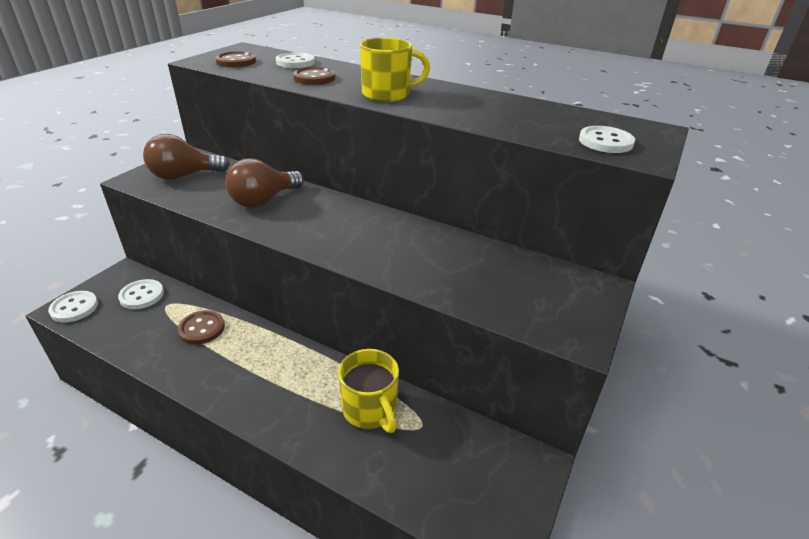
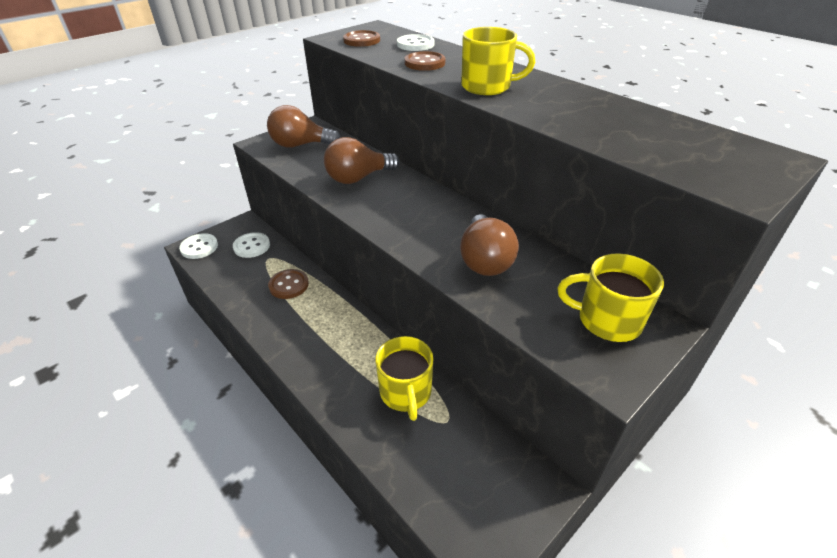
camera: 20 degrees right, 5 degrees up
(425, 258) = (485, 260): none -> brown light bulb
(554, 291) = (607, 320): none -> yellow mug
(605, 142) = (704, 167): white button -> none

